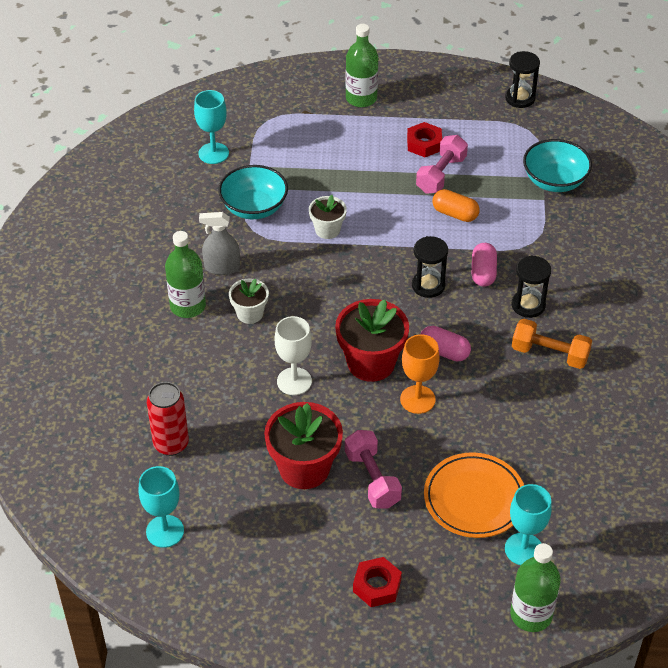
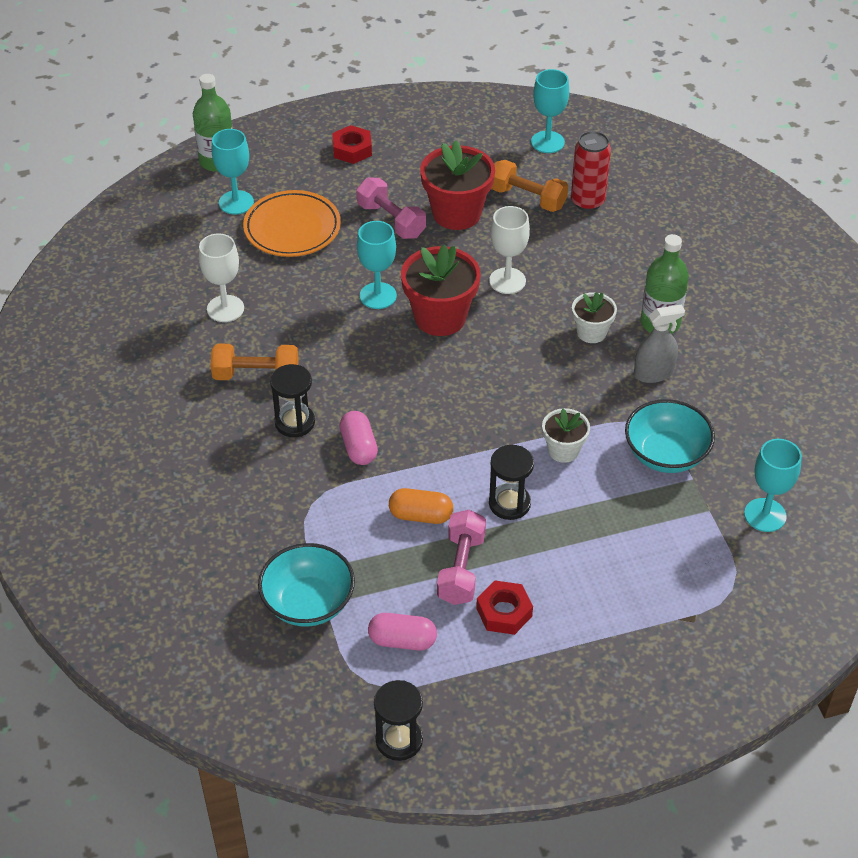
camera: 160 degrees right, 0 degrees up
(226, 466) = (527, 198): none -> orange dumbbell
(361, 98) = (628, 666): green bottle -> none
(417, 399) = (378, 296): orange goblet -> turquoise goblet
(428, 285) = (416, 414): black hourglass -> black hourglass (509, 503)
(444, 352) = (369, 348): pink capsule -> pink capsule (402, 640)
(562, 426) = (225, 309): none -> white goblet

